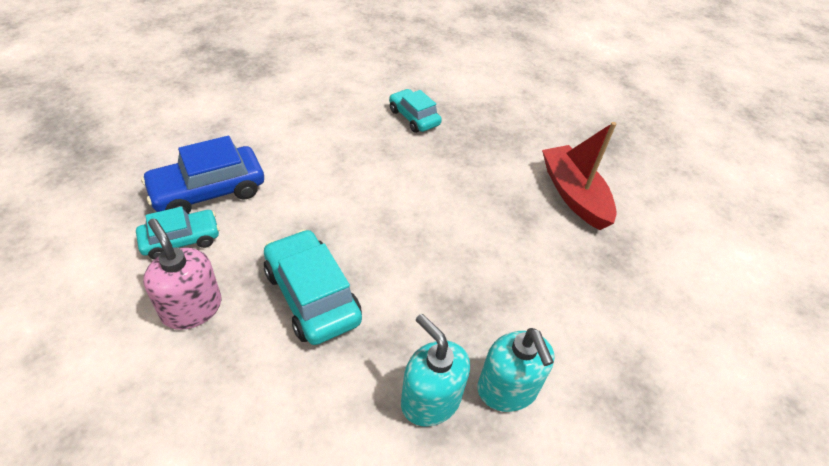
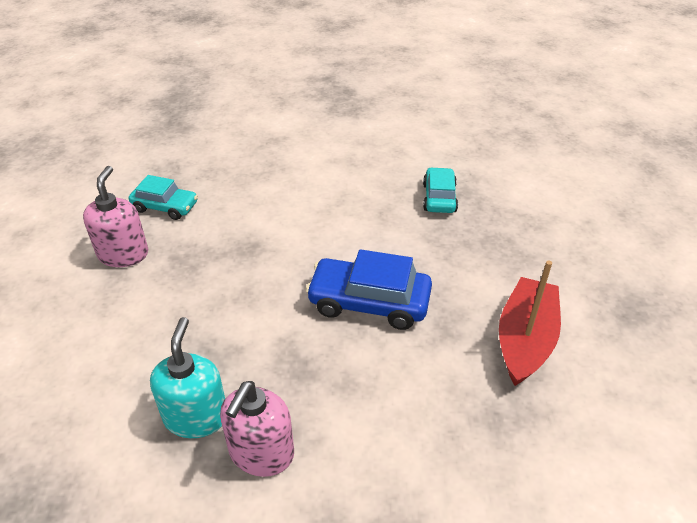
camera: 45 degrees right, 5 degrees down
(208, 191) = (217, 183): blue car -> blue car (369, 302)
(312, 296) = (202, 291): turquoise car -> none
(507, 389) = (261, 453): turquoise soap dispenser -> pink soap dispenser

